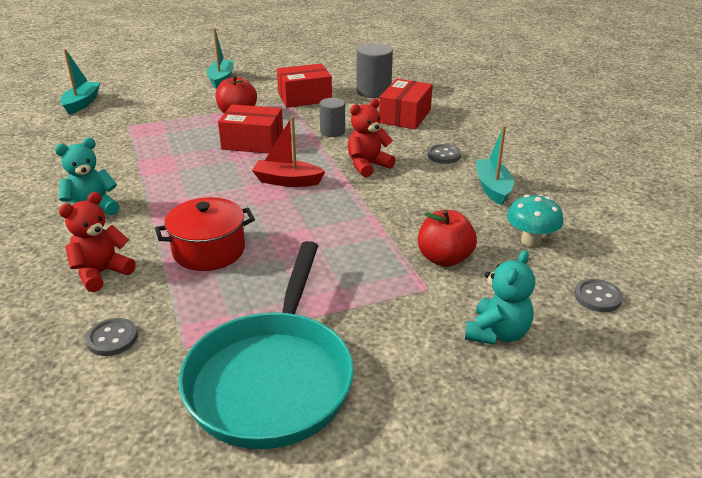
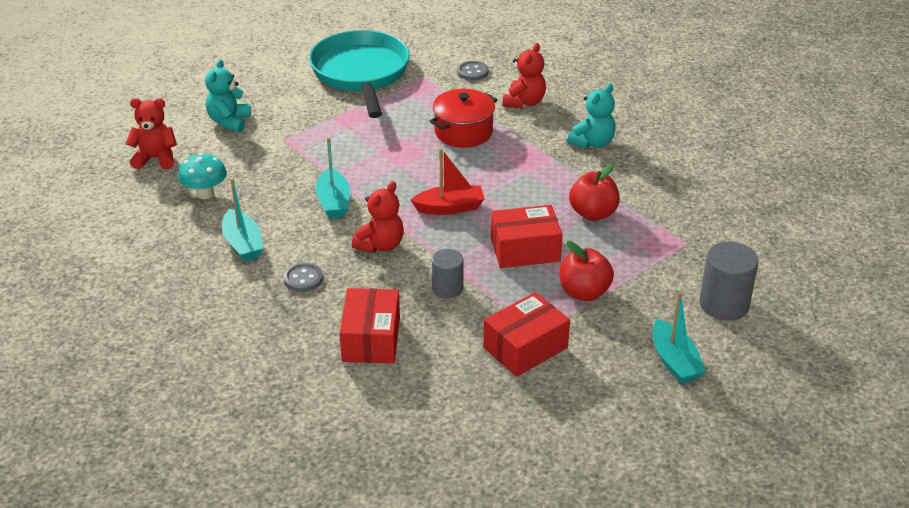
camera: 160 degrees right, 5 degrees up
(82, 104) = (788, 265): turquoise boat -> turquoise boat (333, 202)
(373, 91) = (438, 388): grey cylinder -> grey cylinder (724, 304)
(444, 258) = (276, 163): red apple -> red apple (593, 213)
(597, 297) = (156, 158): grey button -> red teddy bear

